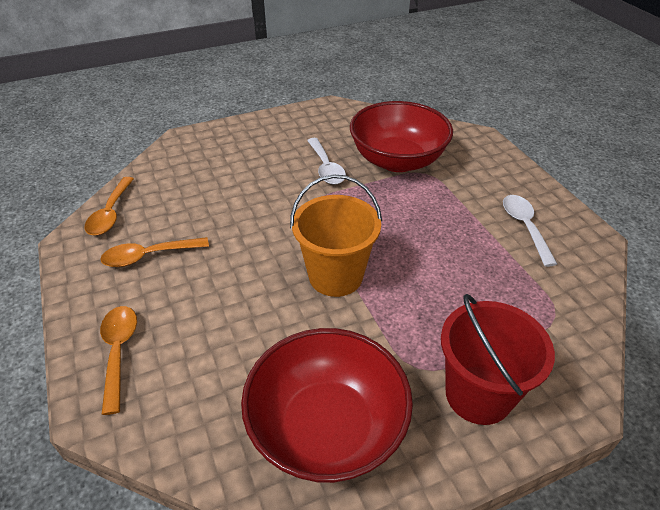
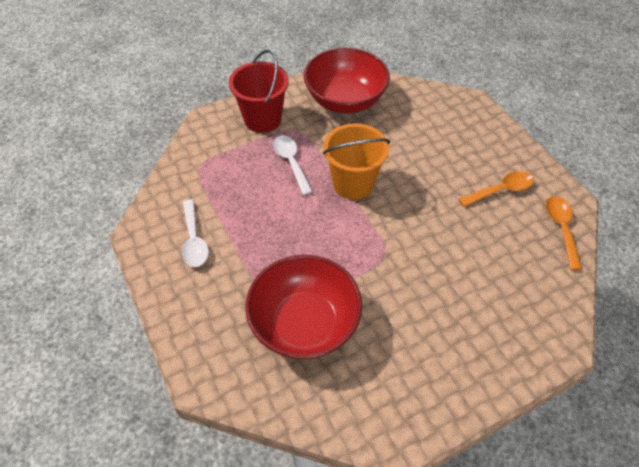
camera: 175 degrees right, 10 degrees up
(119, 352) = (477, 127): orange spoon -> none
(326, 168) = (381, 305): white spoon -> white spoon (291, 162)

